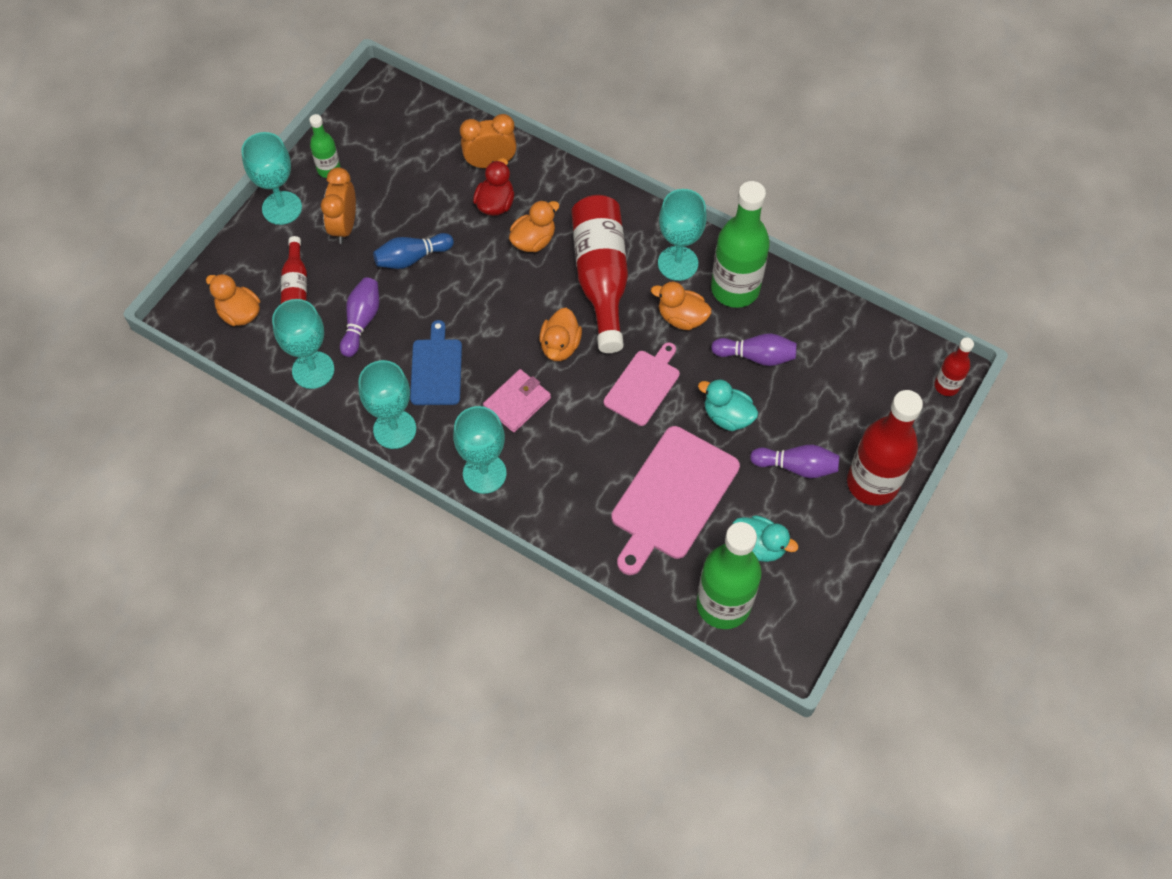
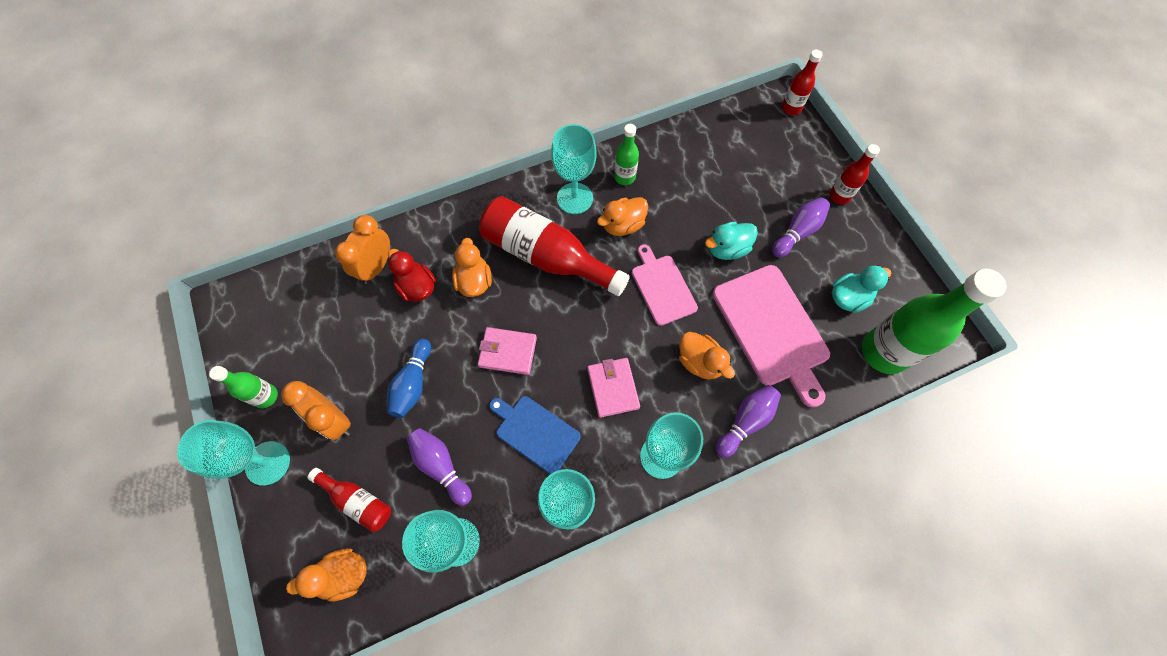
camera: 55 degrees left, 5 degrees up
(489, 306) = (507, 352): none -> pink wallet
(560, 346) = (584, 323): orange duck -> orange duck (700, 362)
(735, 289) = (624, 177): green bottle -> green bottle, size x0.51
(756, 356) = (690, 199): purple bowling pin -> purple bowling pin (745, 422)
(872, 483) = (839, 196): red bottle -> red bottle, size x0.51

